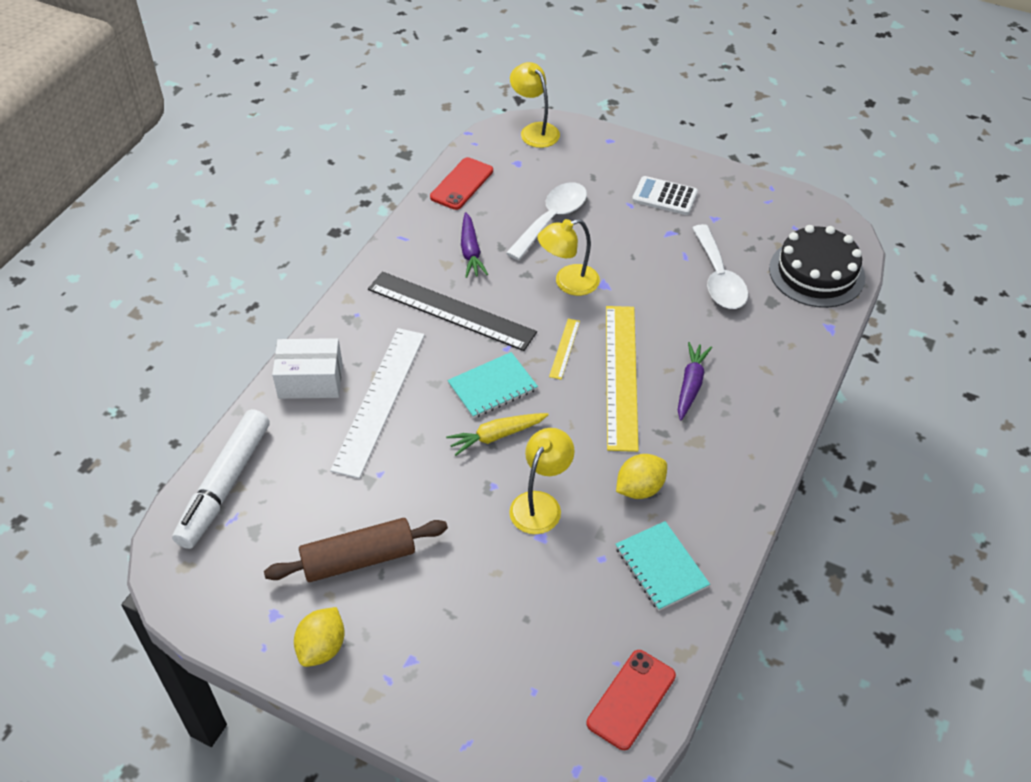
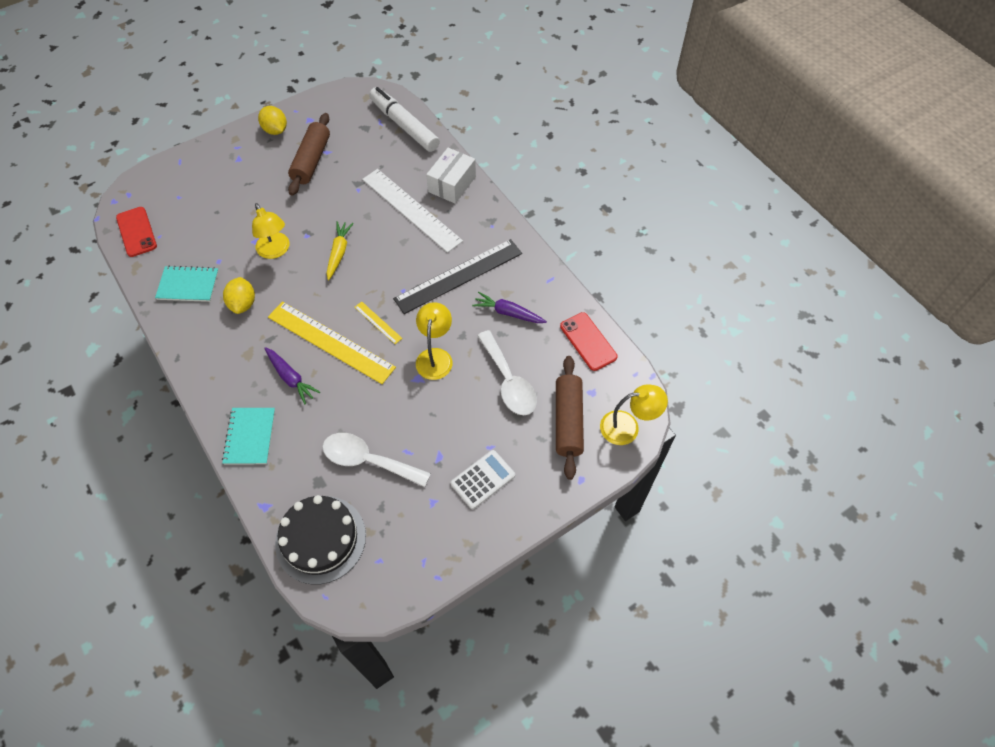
camera: 120 degrees right, 10 degrees up
(492, 387) = (377, 268): turquoise notebook -> turquoise notebook (250, 436)
(560, 167) = (568, 421): none -> brown rolling pin

